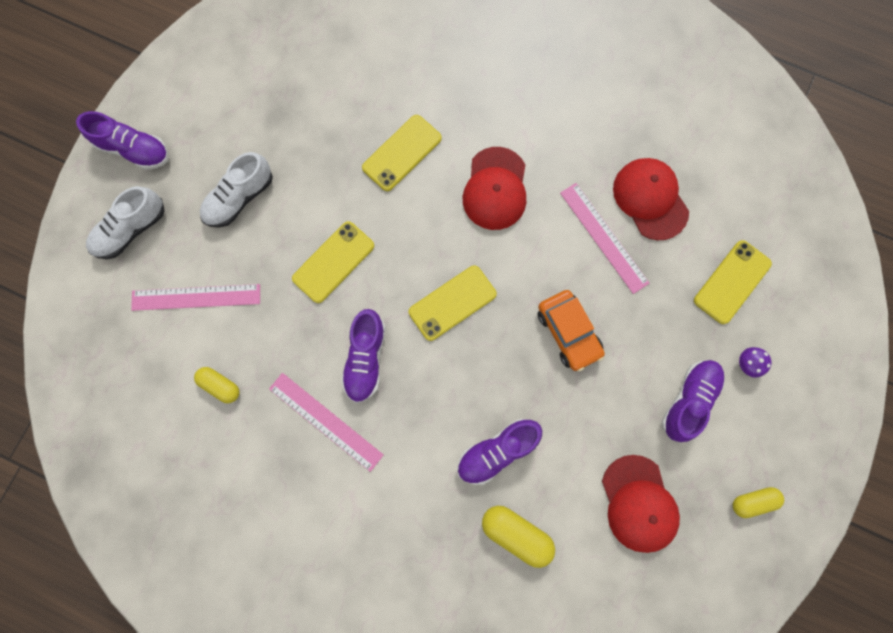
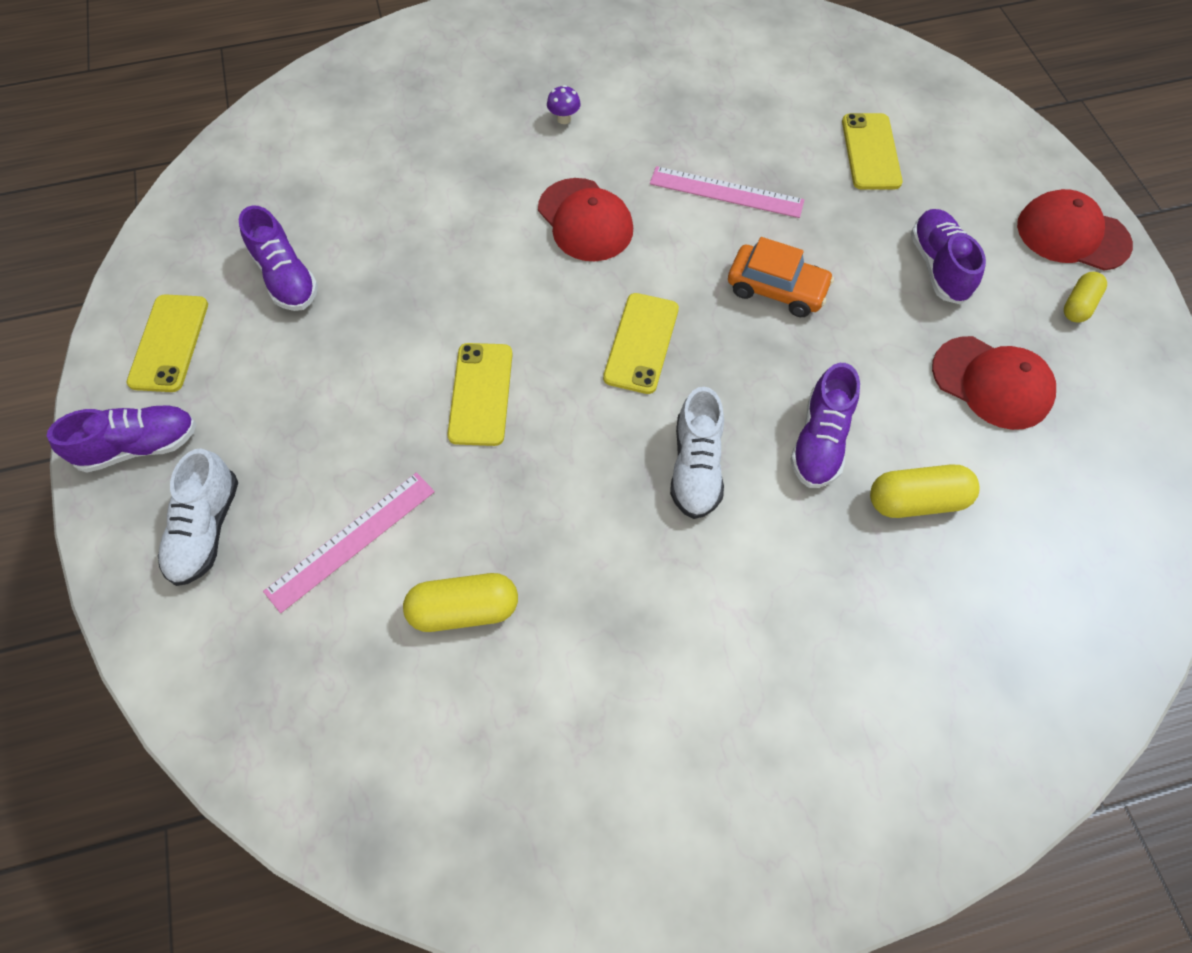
camera: 40 degrees left, 15 degrees down
(220, 386) = (464, 609): yellow capsule -> yellow capsule, size x1.53
(239, 198) = (316, 407): white shoe -> white shoe (696, 467)
(326, 421) = (619, 551): pink ruler -> none
(365, 359) = (603, 458): purple shoe -> purple shoe (286, 277)
(402, 153) = (461, 251): yellow phone -> yellow phone (169, 343)
(650, 199) = (735, 137): red cap -> red cap (1072, 235)
(746, 364) = (952, 204): purple mushroom -> purple mushroom (564, 119)

